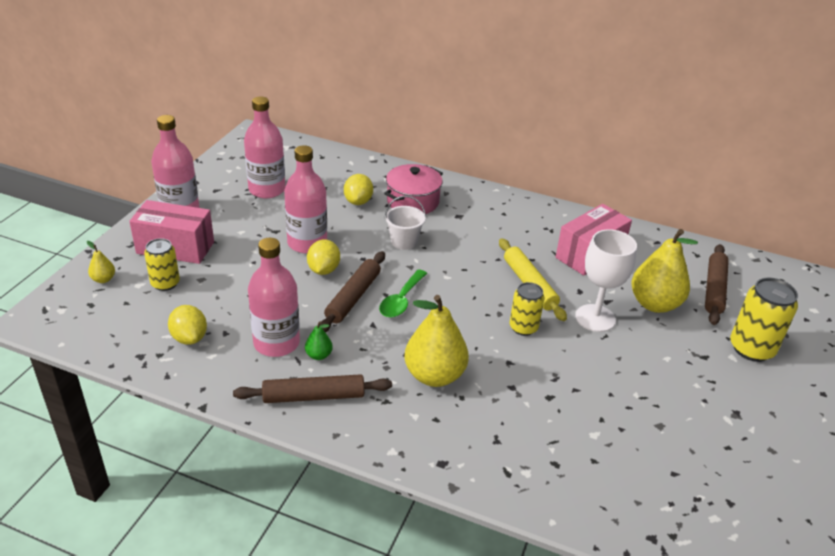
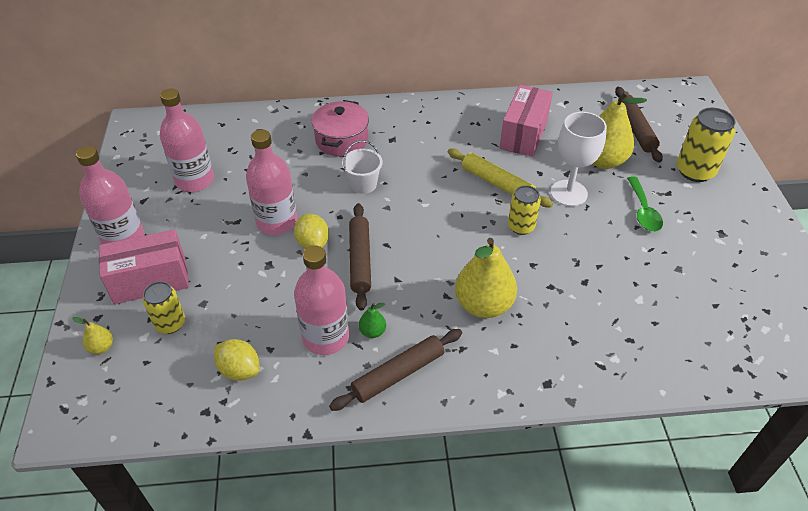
camera: 25 degrees left, 10 degrees up
(358, 201) = (292, 159): yellow lemon -> none
(401, 300) = (404, 244): green spoon -> green spoon (643, 211)

